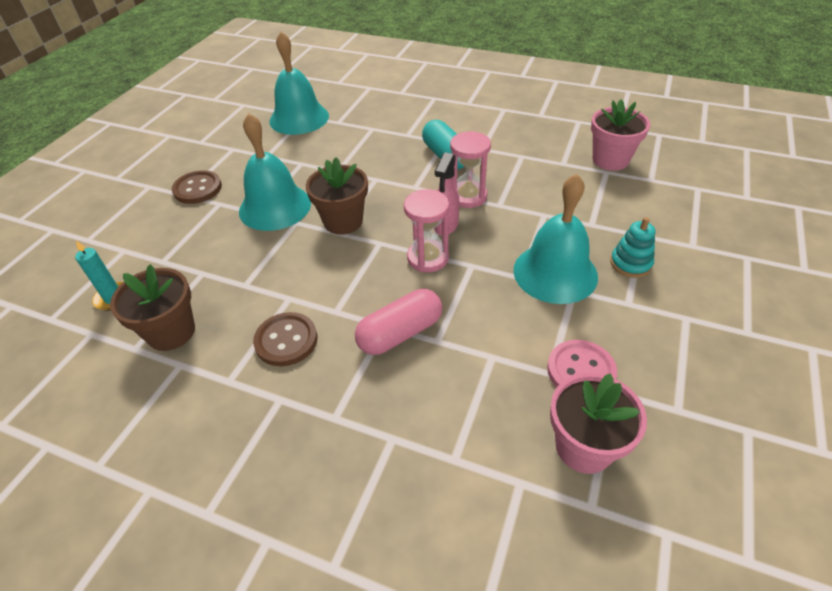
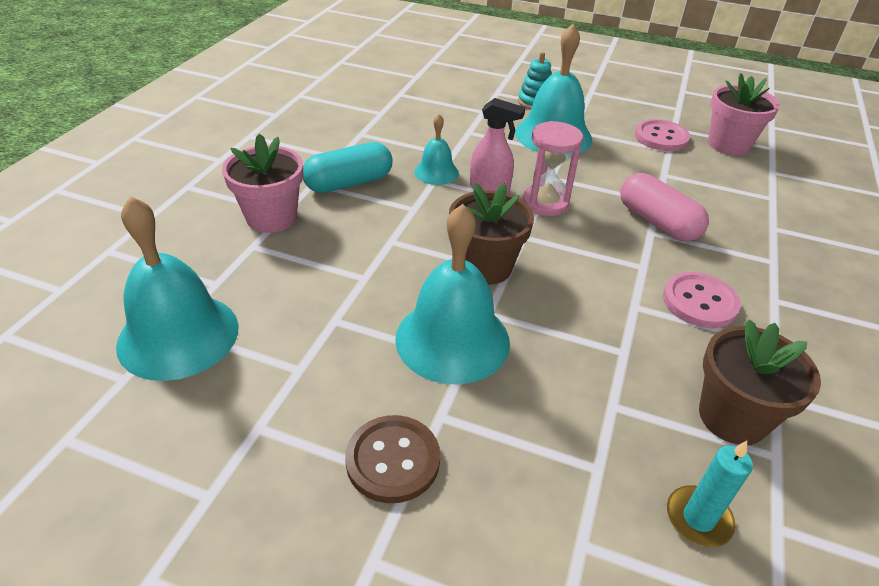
camera: 95 degrees left, 5 degrees down
(286, 340) = (699, 302): brown button -> pink button
(468, 196) = (436, 172): pink hourglass -> turquoise bell
(610, 160) = (380, 89): pink flower pot -> pink flower pot (271, 217)

